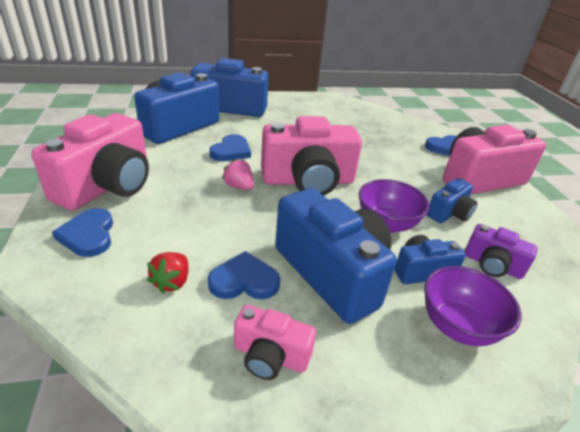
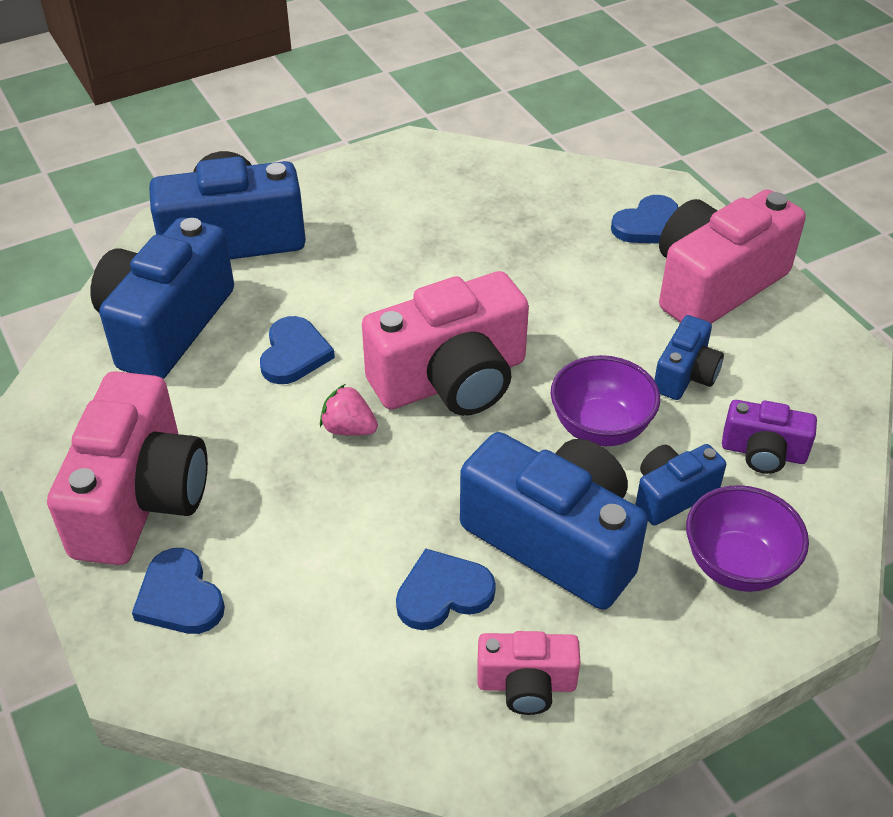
camera: 15 degrees left, 10 degrees up
(172, 282) = (348, 629): red strawberry -> none

